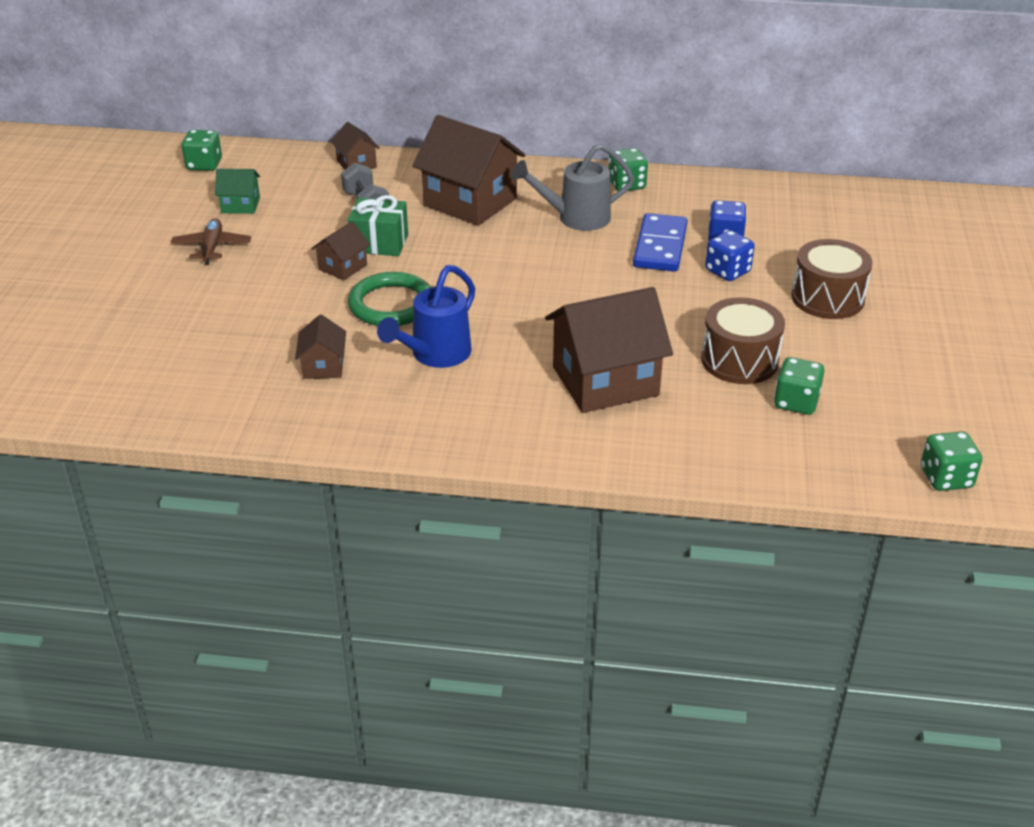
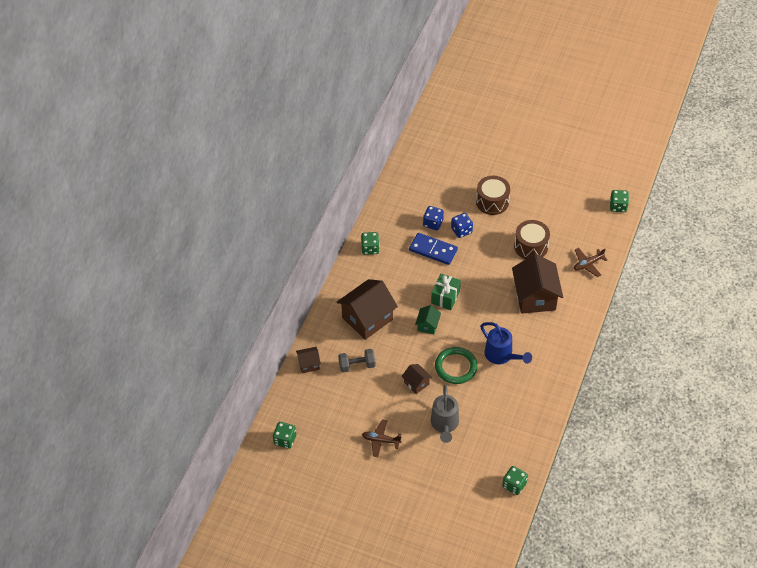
camera: 75 degrees left, 15 degrees up
(240, 205) = (339, 424): green house -> green house (428, 325)
(323, 366) = (500, 400): brown house -> none
(379, 243) = (397, 364): green gift -> green gift (445, 297)
(576, 218) = (397, 277): grey watering can -> grey watering can (444, 424)
(737, 447) = (588, 264): none -> brown plane
(796, 402) = (563, 236): green dice -> green dice (514, 485)

